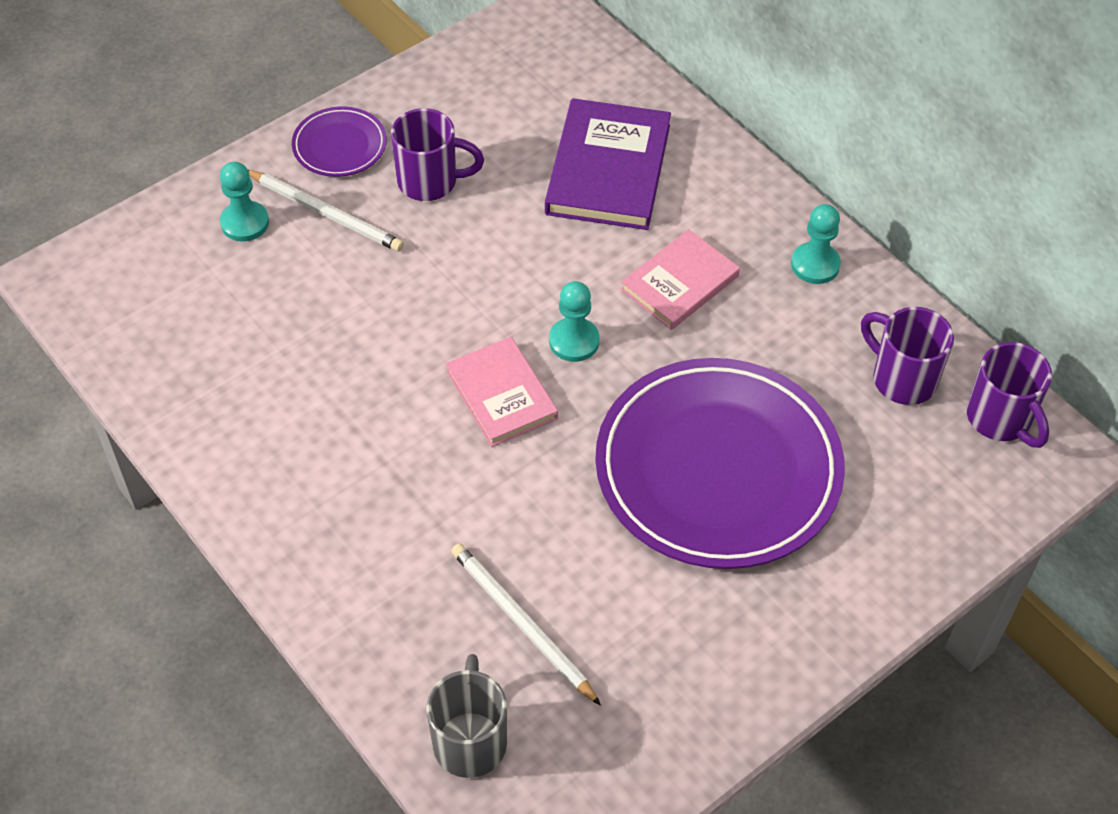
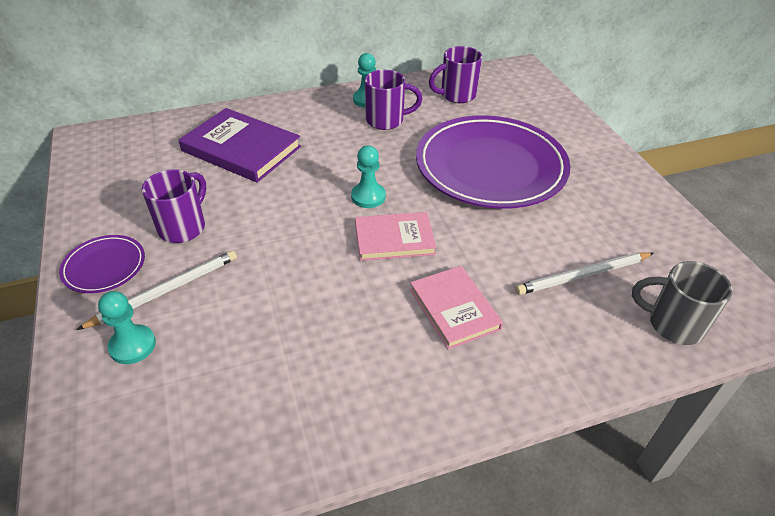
camera: 70 degrees left, 10 degrees down
(680, 283) = (349, 145): pink book -> pink book (454, 309)
(1000, 419) = (494, 77): purple mug -> purple mug (386, 120)

